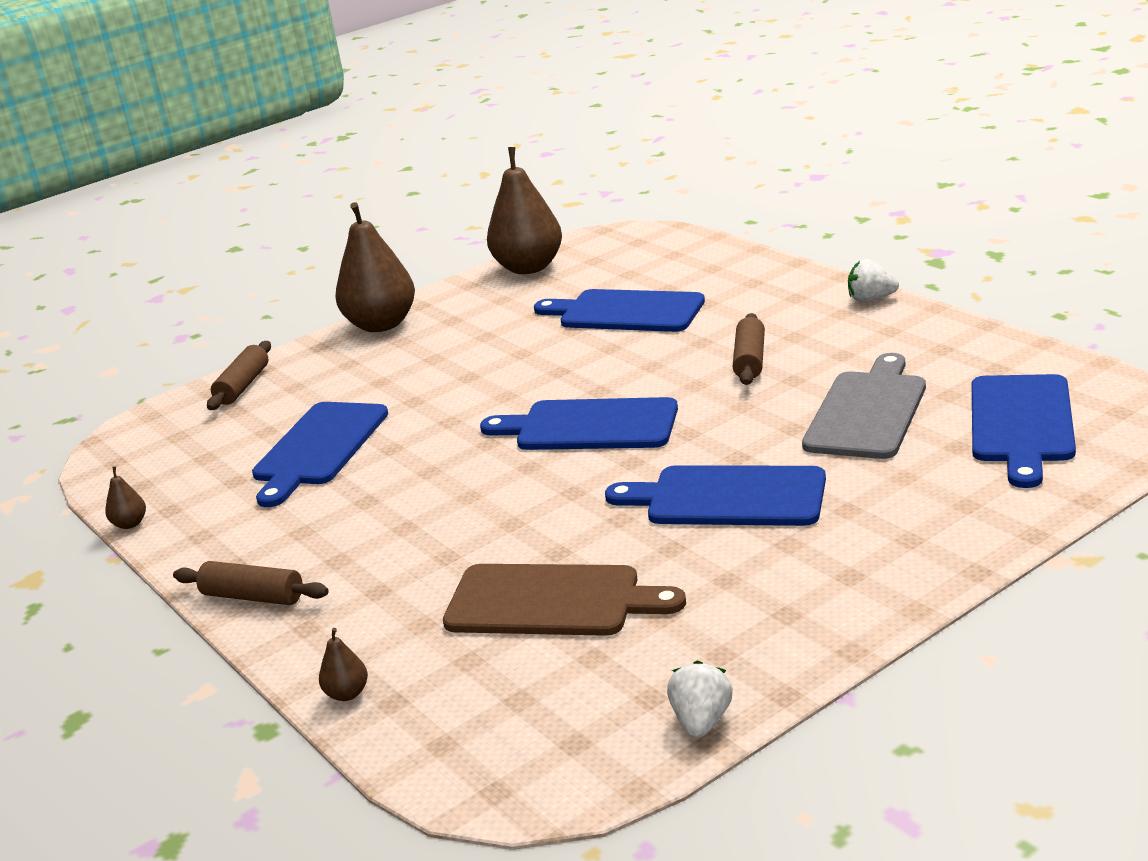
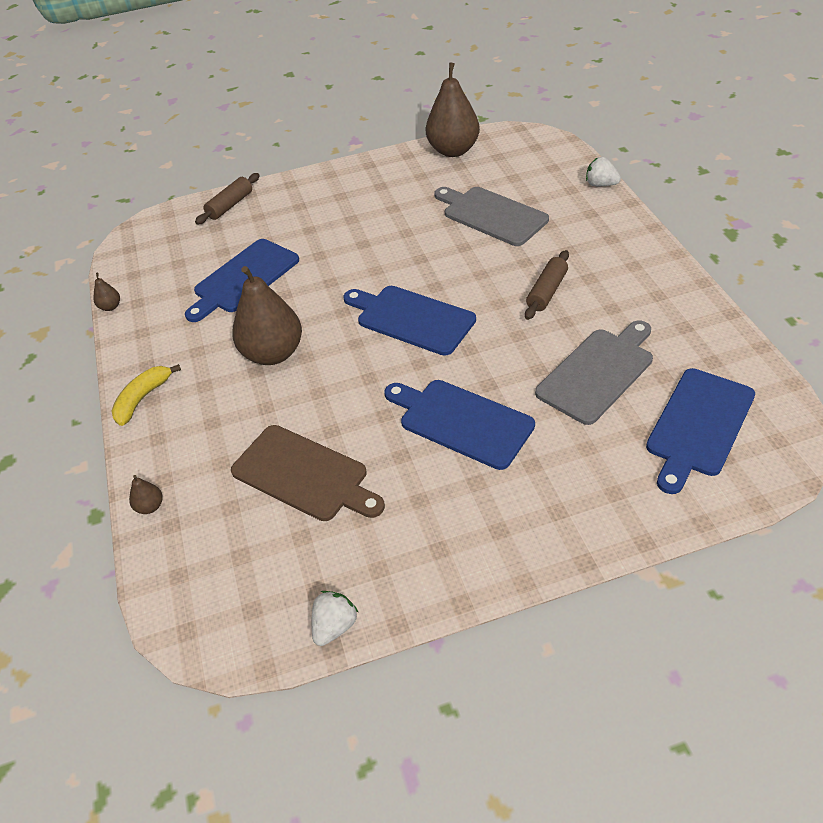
camera: 20 degrees right, 20 degrees up
(253, 597) = (143, 398): brown rolling pin -> yellow banana
(381, 325) = (336, 176): brown pear -> brown pear (273, 353)
(625, 312) = (491, 215): blue cutting board -> grey cutting board
(871, 299) = (662, 258): white strawberry -> white strawberry (600, 184)

